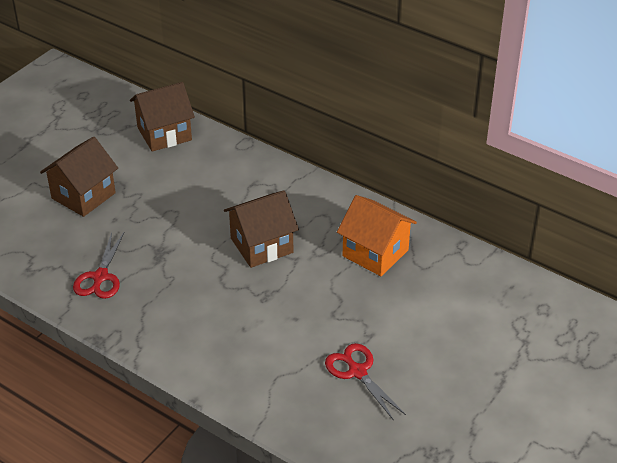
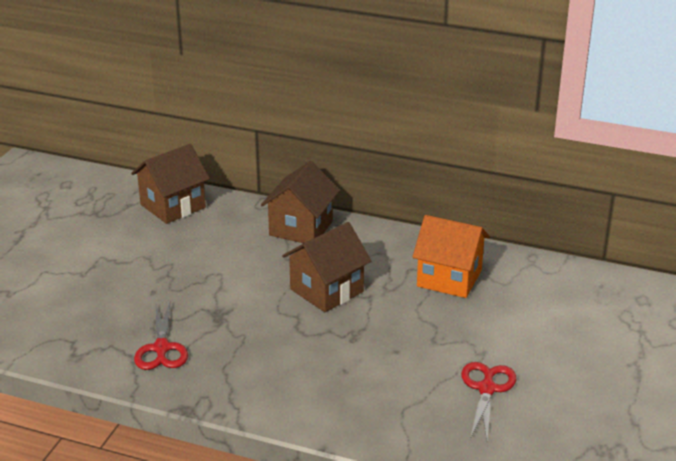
camera: 15 degrees left, 10 degrees down
(83, 195) = (107, 275): brown house -> brown house (301, 228)
(357, 372) = (486, 389): red scissors -> red scissors turned 60 degrees clockwise

